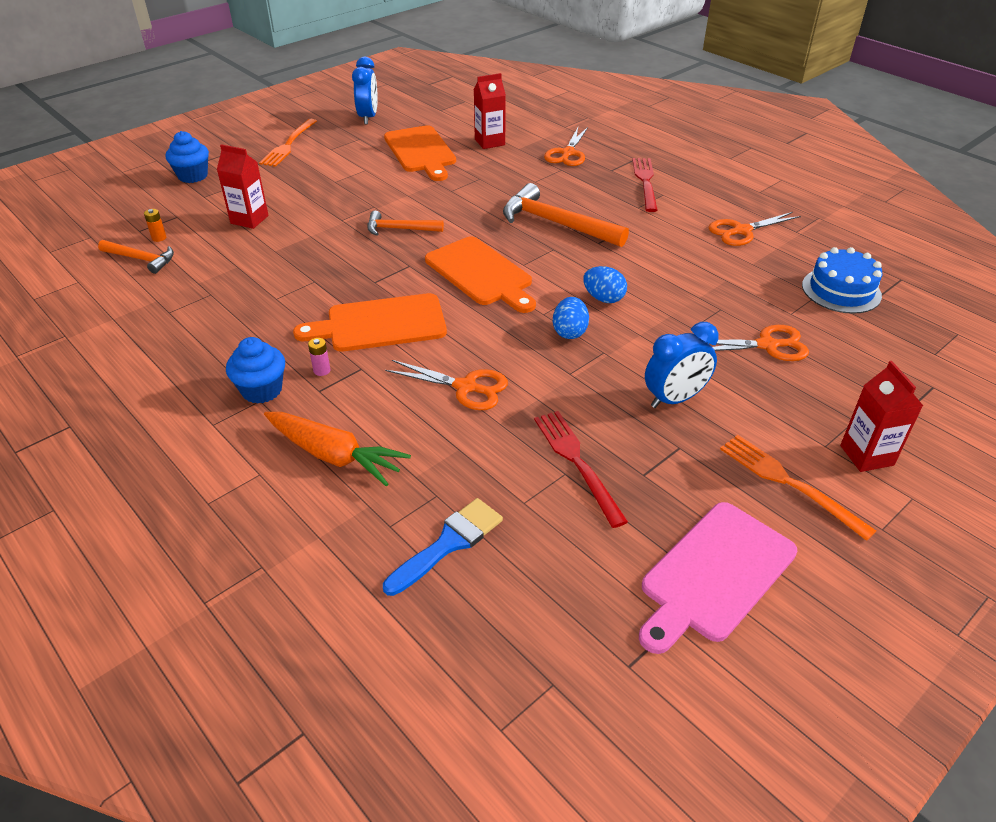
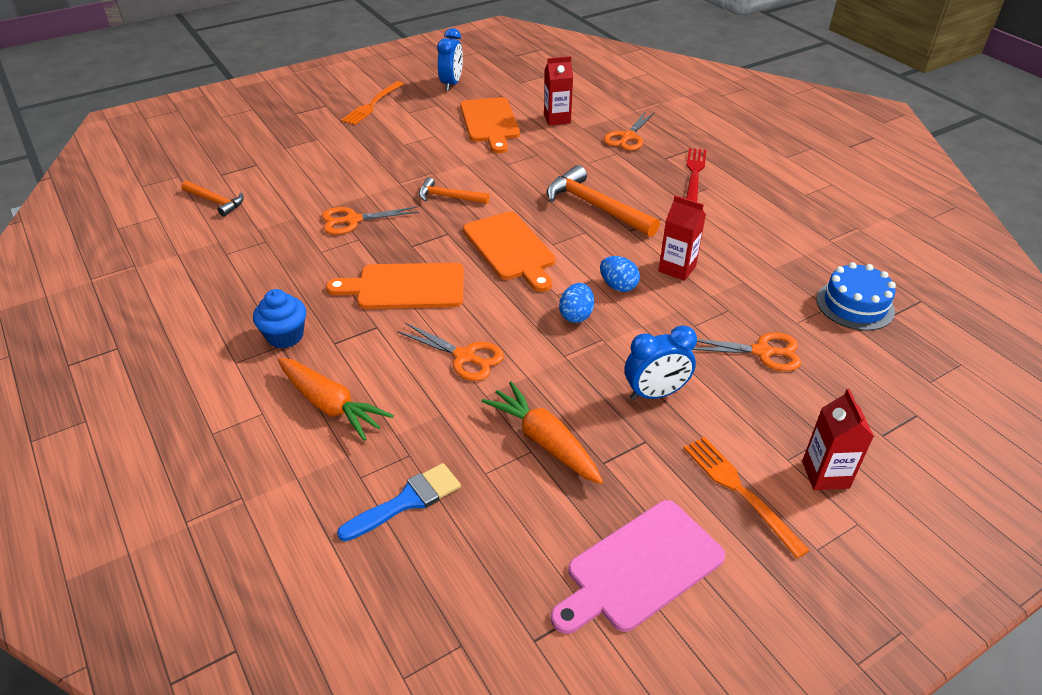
camera: 10 degrees right, 0 degrees up
(159, 238) = (236, 183): orange battery -> none
(193, 176) = (280, 127): blue cupcake -> none
(249, 219) = (318, 174): red carton -> red carton (677, 268)
(322, 370) = (341, 324): pink battery -> none
(576, 461) = (544, 441): red fork -> orange carrot
(741, 231) = (774, 233): orange scissors -> orange scissors (353, 220)

